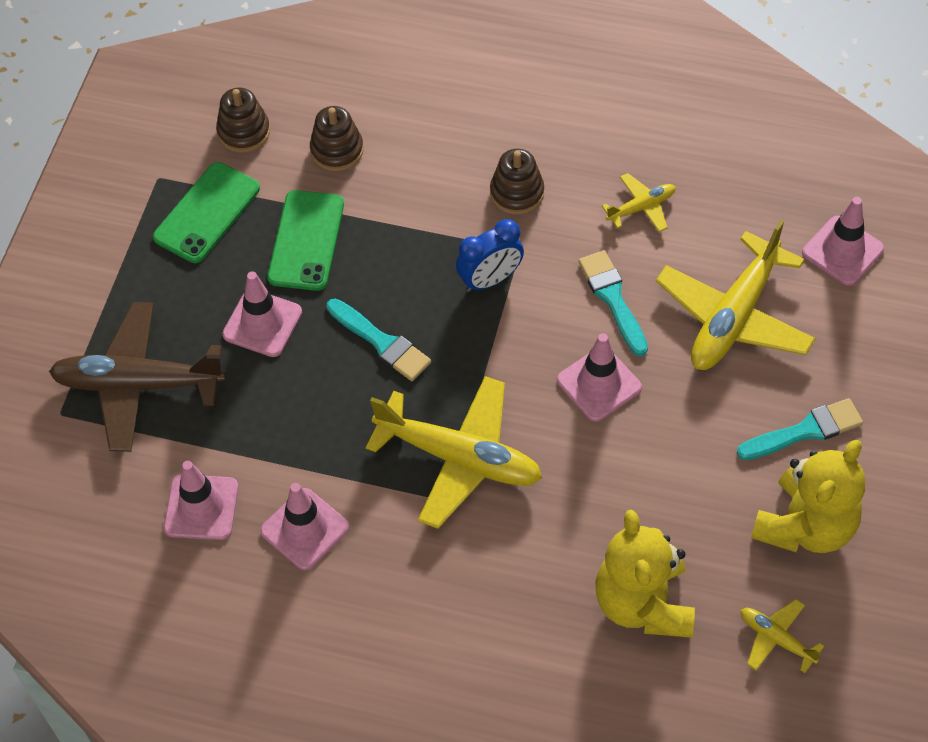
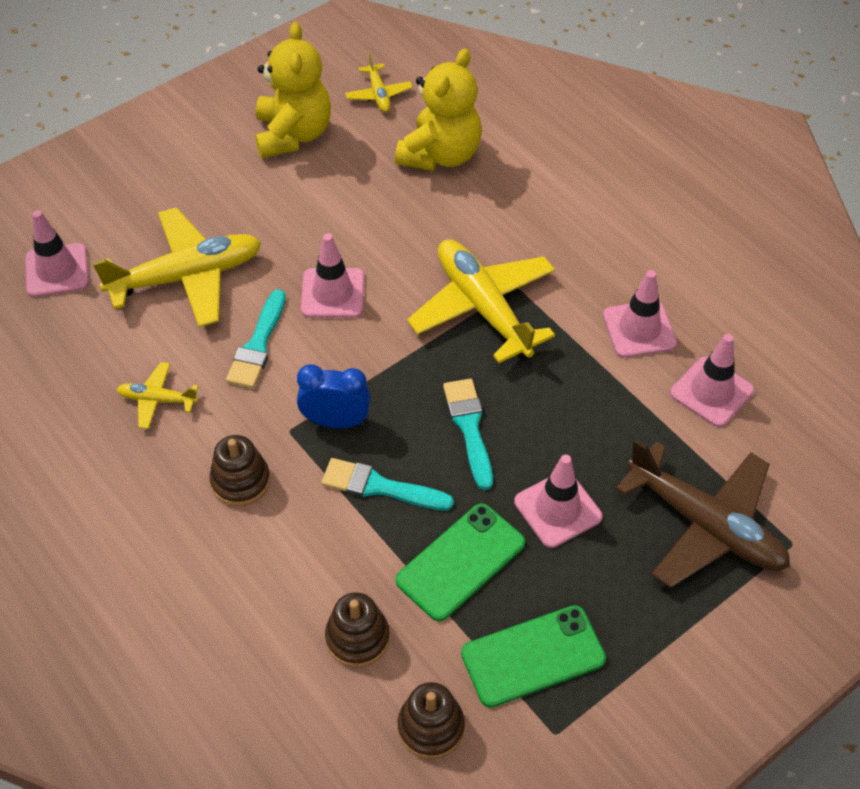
camera: 145 degrees left, 5 degrees down
(805, 431) = (228, 181): turquoise brush -> turquoise brush (380, 487)
(805, 526) = (293, 134): yellow teddy bear -> yellow teddy bear turned 105 degrees clockwise

